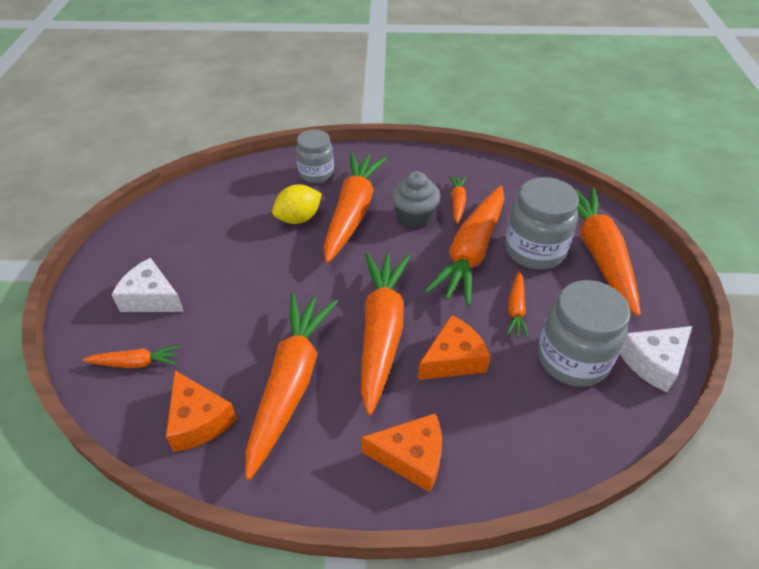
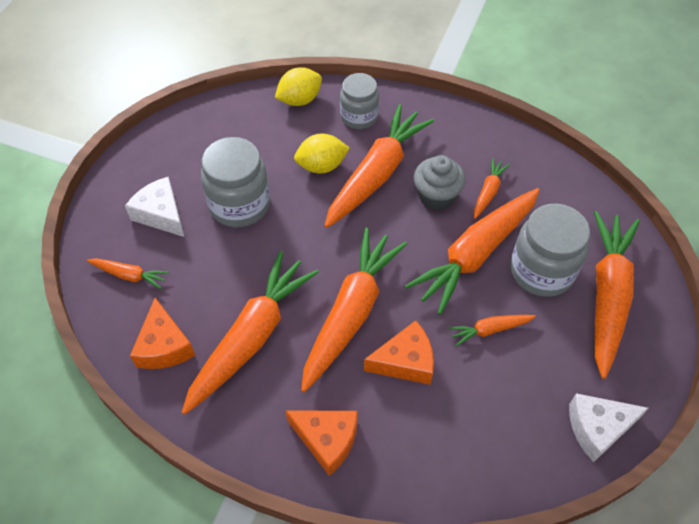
camera: 20 degrees right, 10 degrees up
(255, 173) = (299, 100): none -> yellow lemon
(516, 309) = (489, 330): orange carrot -> orange carrot turned 45 degrees clockwise
(572, 359) = (518, 399): grey jar -> grey jar (239, 205)

